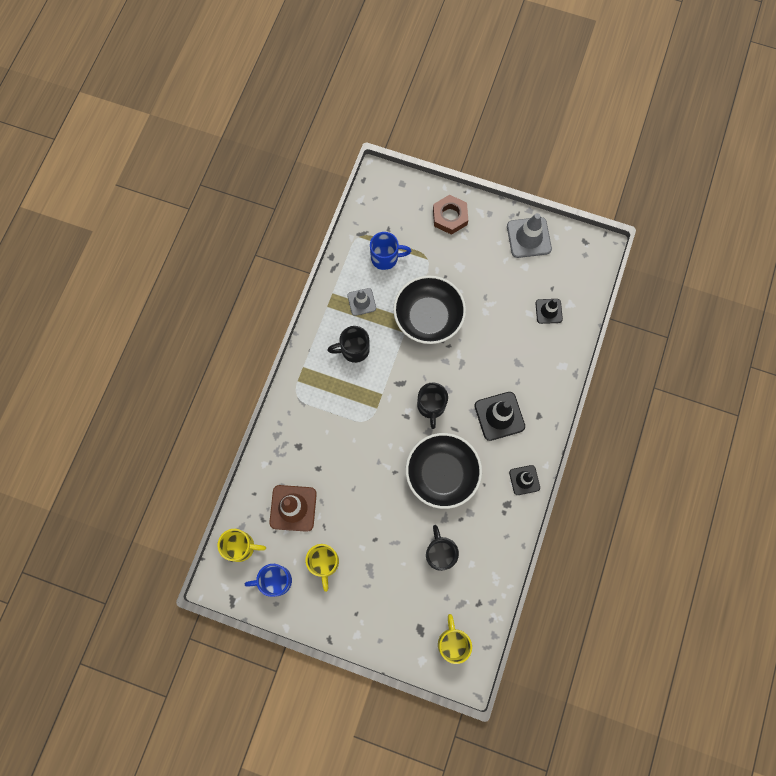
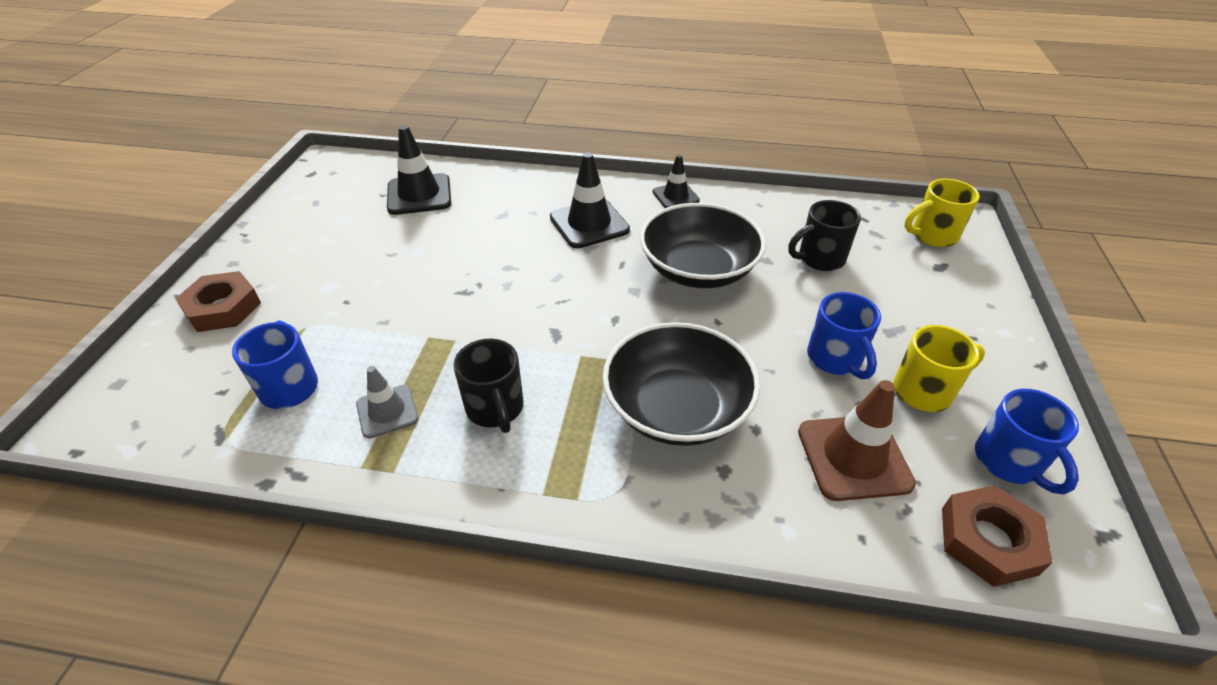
camera: 100 degrees left, 30 degrees down
(241, 547) = (988, 540): yellow mug -> brown nut
(354, 526) = (835, 359): none -> blue mug
(428, 317) = (424, 313): black bowl -> black bowl (677, 408)
(431, 406) = (590, 292): black mug -> none
(528, 237) = (291, 220): grey traffic cone -> none
(548, 311) = (419, 195): black traffic cone -> black traffic cone, size x1.62

